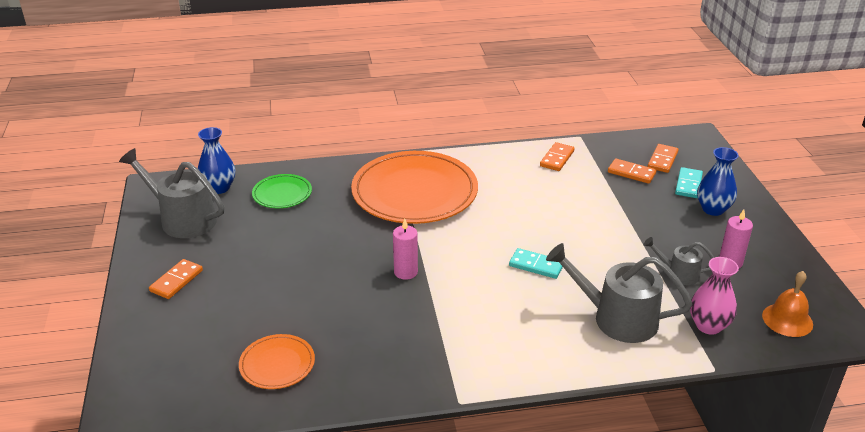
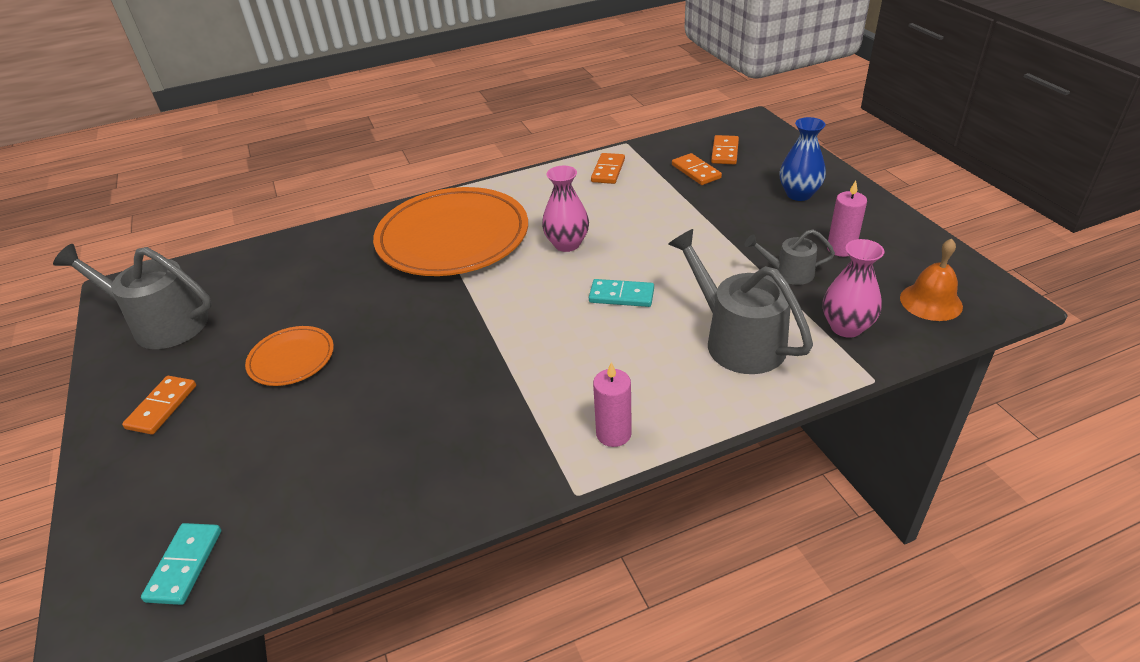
camera: 10 degrees left, 5 degrees up
(219, 188) = (206, 276): blue vase -> none
(277, 364) = (318, 494): orange plate -> orange plate (291, 359)
(282, 194) = (288, 269): green plate -> none
(405, 272) = (464, 335): pink candle -> pink candle (613, 434)
(504, 215) = (567, 244): none -> pink vase
(617, 318) = (737, 340): grey watering can -> grey watering can turned 45 degrees clockwise
(631, 173) = (696, 171): orange domino -> orange domino turned 45 degrees clockwise
(688, 184) = (762, 173): turquoise domino -> turquoise domino (184, 565)

